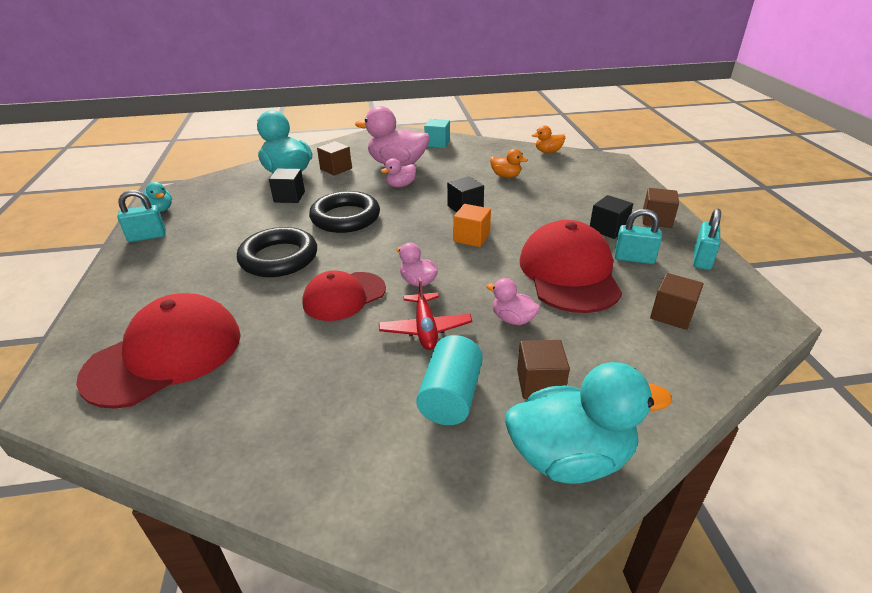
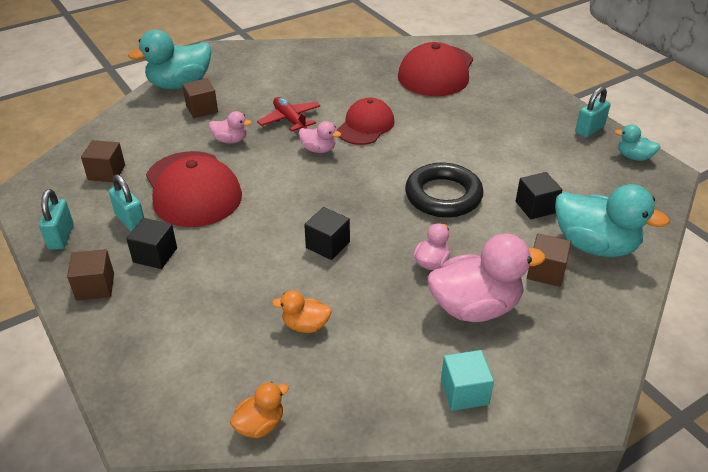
camera: 155 degrees right, 5 degrees up
(279, 258) = (451, 140): black ring -> none
(450, 396) = (252, 92): turquoise cylinder -> none
(471, 237) = (298, 205): orange cube -> none
(634, 258) = (130, 221): turquoise padlock -> turquoise padlock turned 60 degrees clockwise

